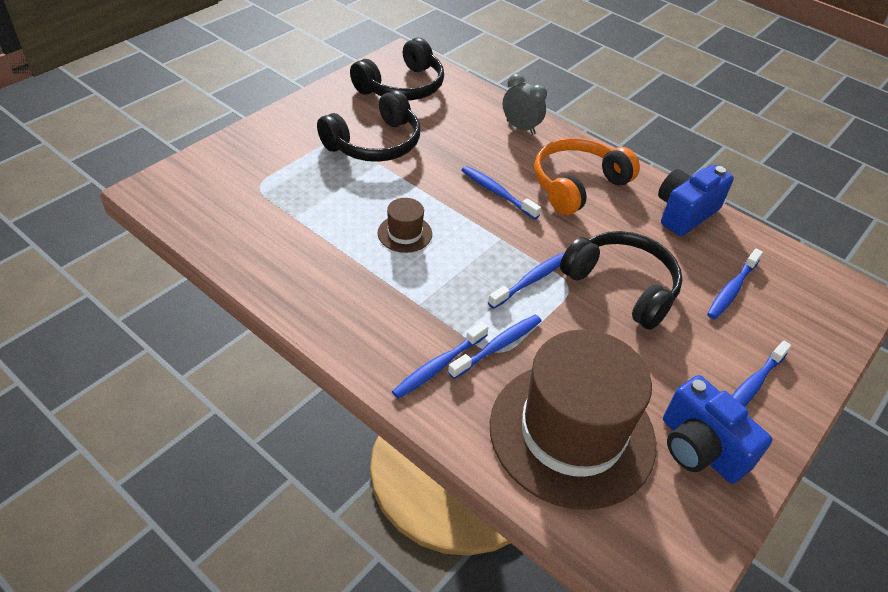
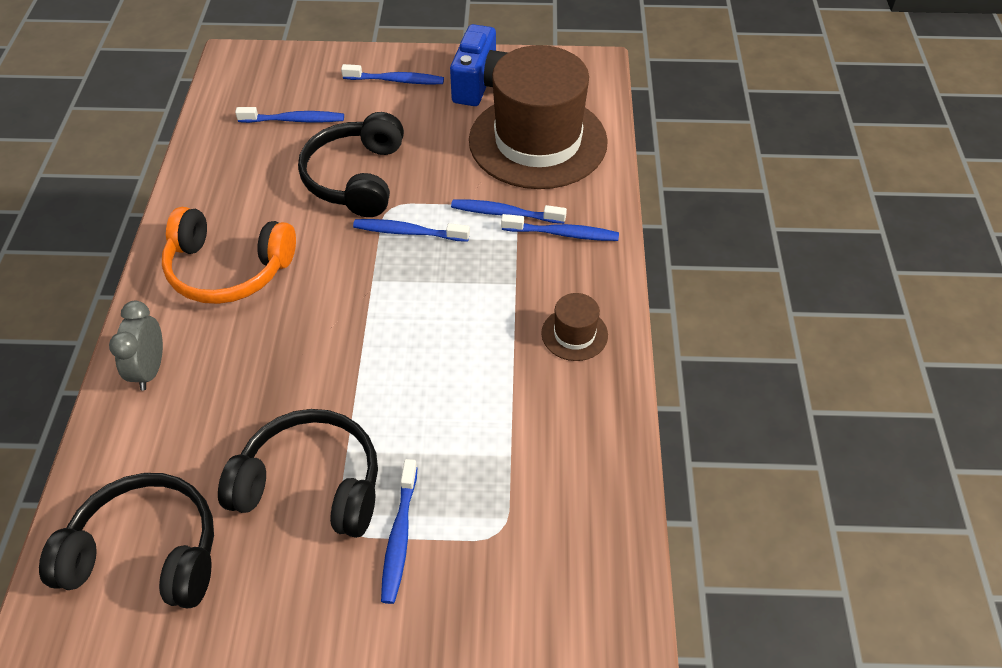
camera: 125 degrees left, 5 degrees up
(405, 233) = (439, 350): brown hat -> brown hat (574, 334)
(497, 193) = (302, 320): blue toothbrush -> blue toothbrush (399, 536)
(684, 213) = (206, 181): blue camera -> none

